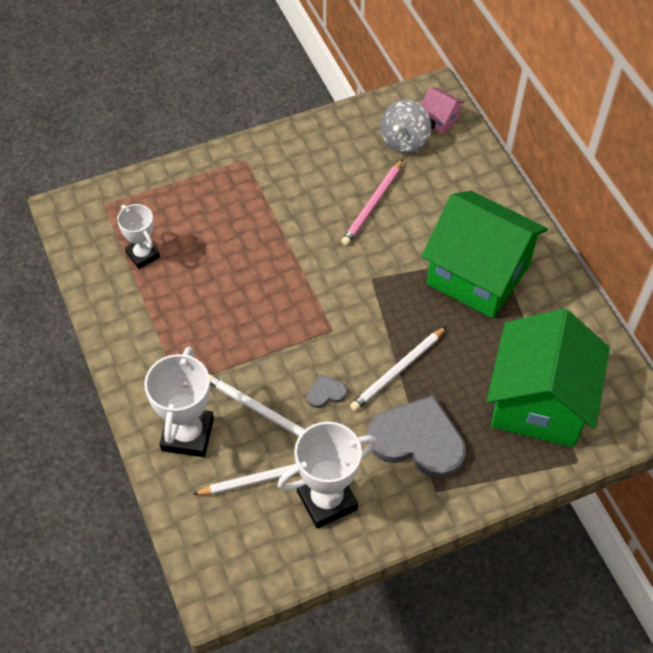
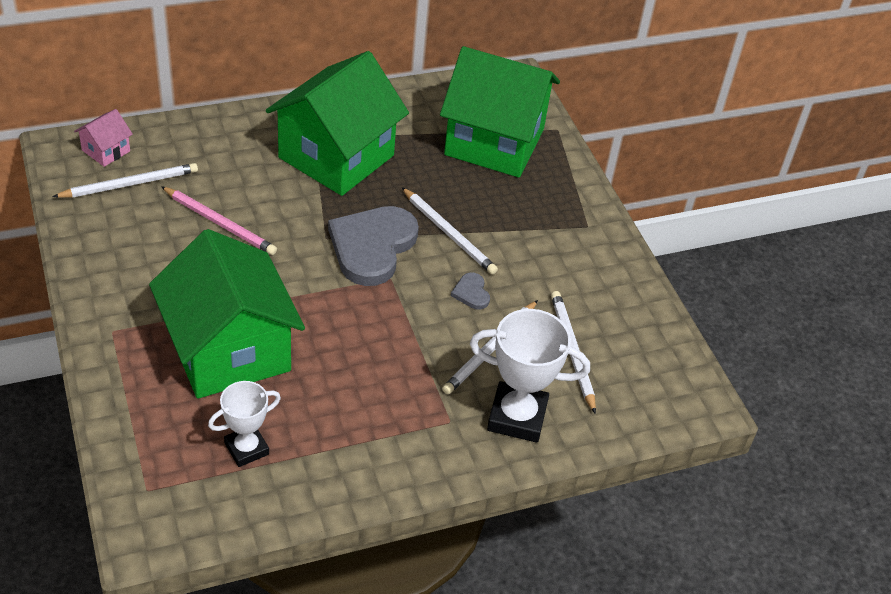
camera: 90 degrees left, 10 degrees down
(236, 231) = (229, 350): none -> green house
(327, 500) = (598, 306): white trophy -> none
(404, 141) = (130, 184): grey spinning top -> white pencil
(417, 440) = (531, 230): grey heart -> grey heart (372, 247)

